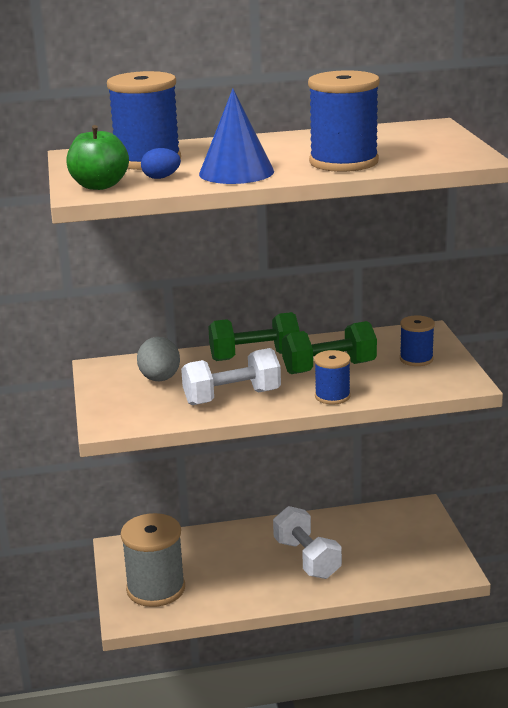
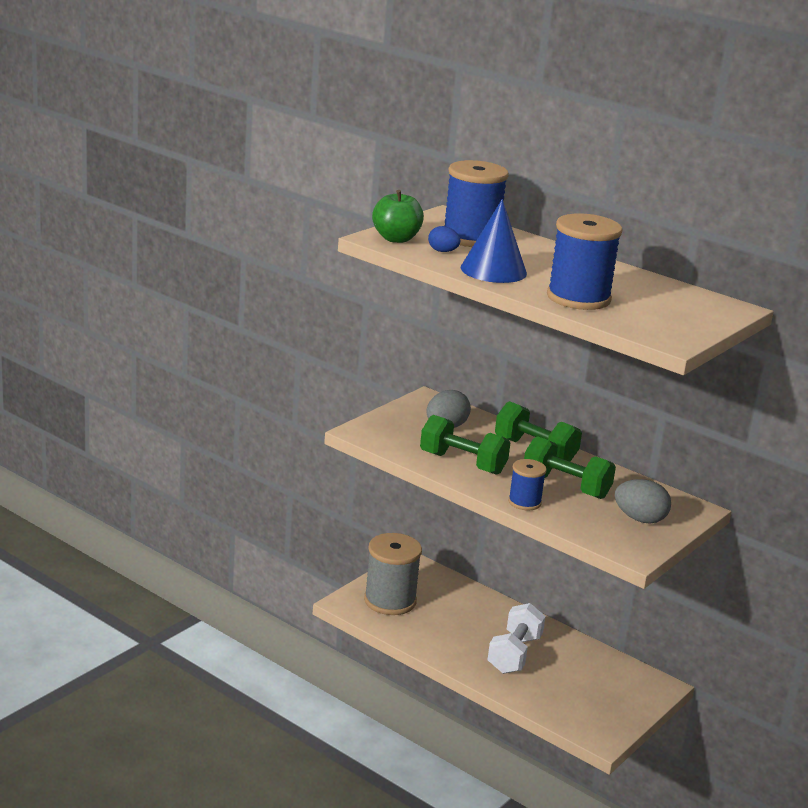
camera: 45 degrees right, 0 degrees up
(232, 397) = (462, 463): white dumbbell -> green dumbbell
(416, 359) = (640, 519): blue spool -> grey egg

